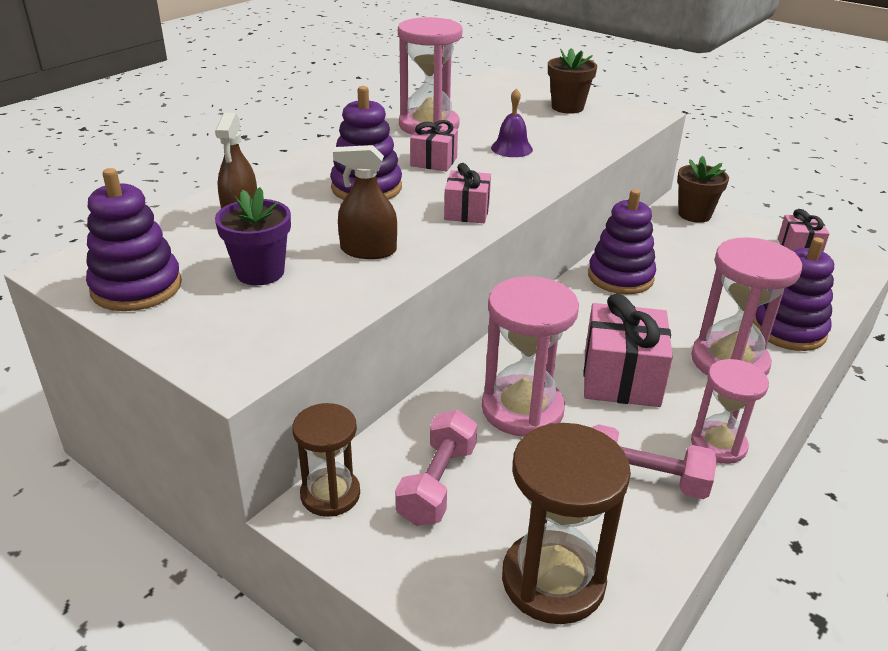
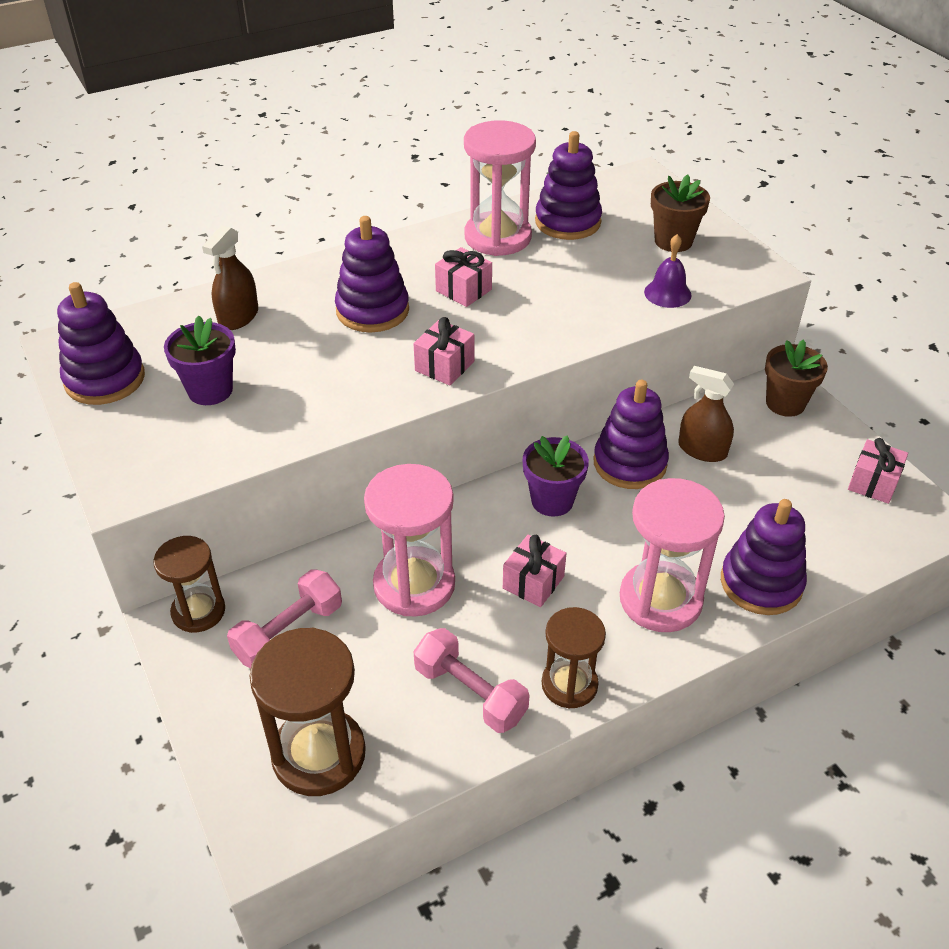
camera: 25 degrees right, 10 degrees up
(368, 250) = (318, 390): brown spray bottle -> brown spray bottle (702, 450)
(476, 109) = (567, 222): none -> purple stacking toy
(511, 148) = (559, 290): purple bell -> purple bell (667, 293)
(584, 316) = (552, 500): none -> purple flower pot
(621, 378) = (533, 582): pink gift -> pink gift, size x0.58
(718, 445) = (569, 684): pink hourglass -> brown hourglass

